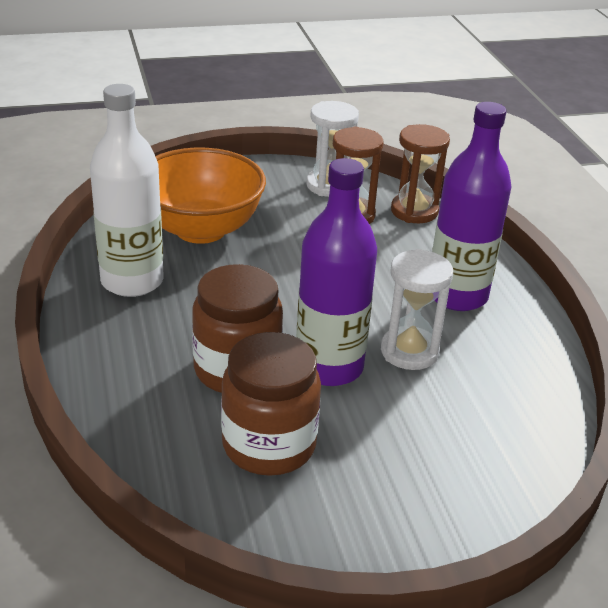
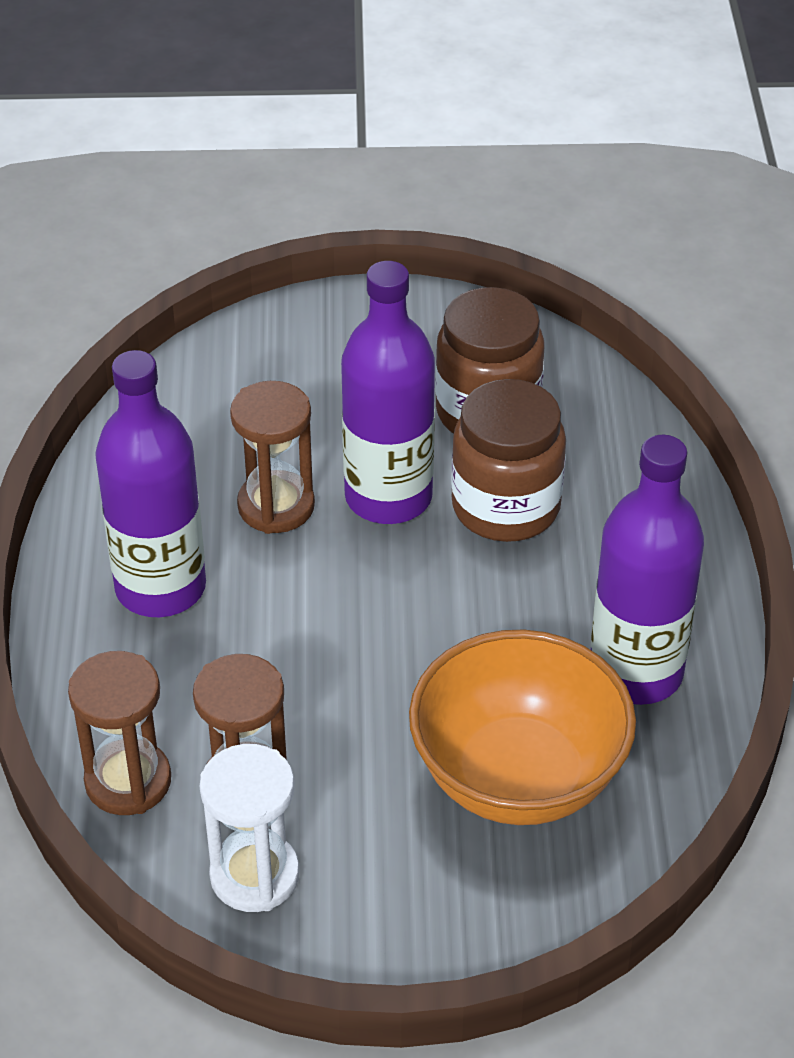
camera: 165 degrees left, 10 degrees up
(132, 281) = (635, 672): white bottle -> purple bottle
(409, 351) = (276, 506): white hourglass -> brown hourglass

